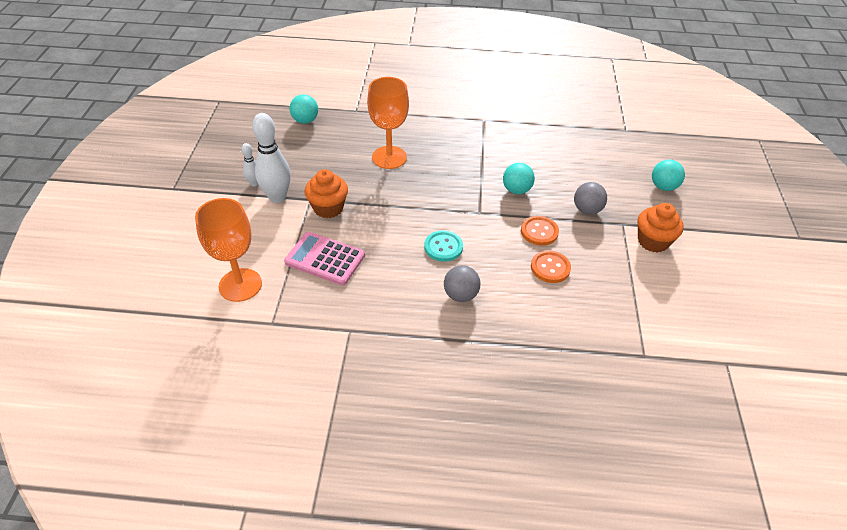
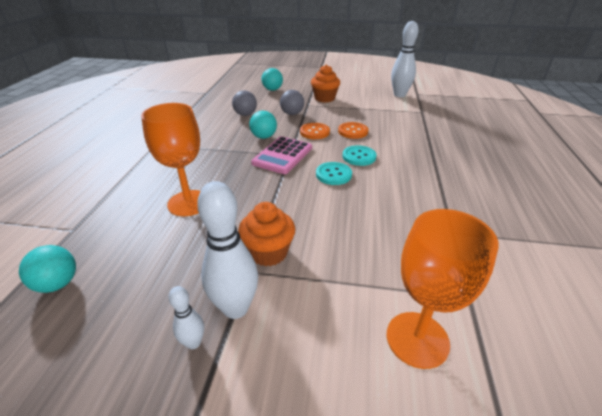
camera: 85 degrees left, 10 degrees down
(325, 259) = (357, 253): pink calculator -> pink calculator (282, 155)
(460, 295) = (389, 169): grey ball -> grey ball (245, 114)
(485, 270) = (359, 157): none -> turquoise button
(708, 336) = (399, 95): none -> white bowling pin

